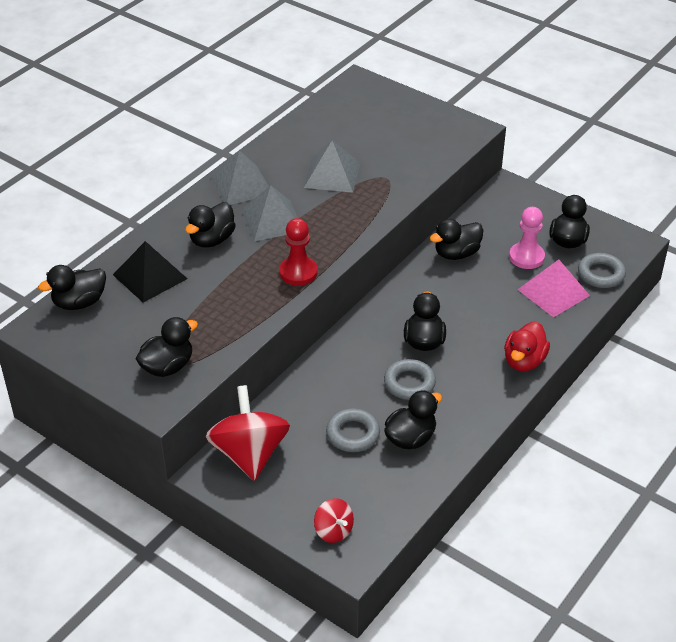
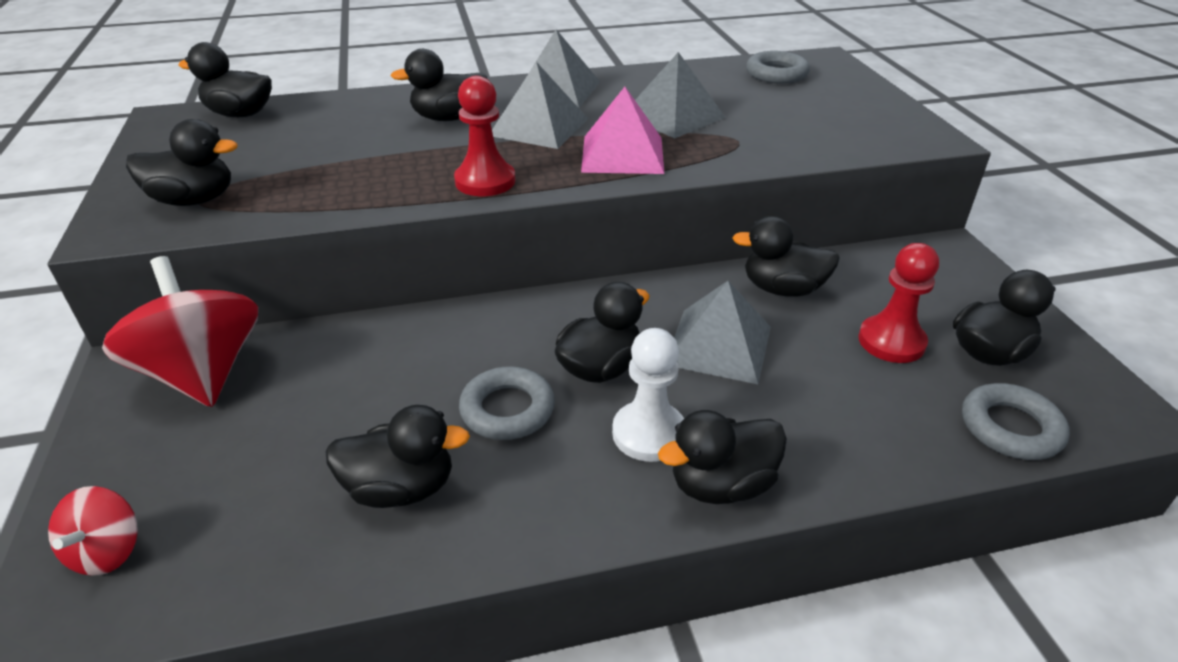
camera: 40 degrees right, 5 degrees down
(150, 276) = (336, 121): black pyramid -> none
(249, 454) = (203, 373): red spinning top -> red spinning top turned 60 degrees counterclockwise
(353, 434) = (342, 429): grey ring -> grey ring (776, 74)
(460, 300) = (719, 345): none -> grey pyramid
(476, 358) = (649, 433): none -> white pawn
(524, 361) = (721, 485): red duck -> black duck
(526, 257) = (891, 341): pink pawn -> red pawn
(553, 292) = (888, 410): pink pyramid -> pink pyramid (622, 154)

